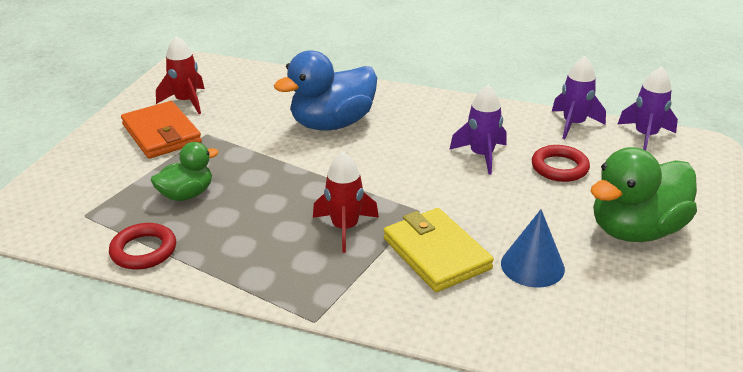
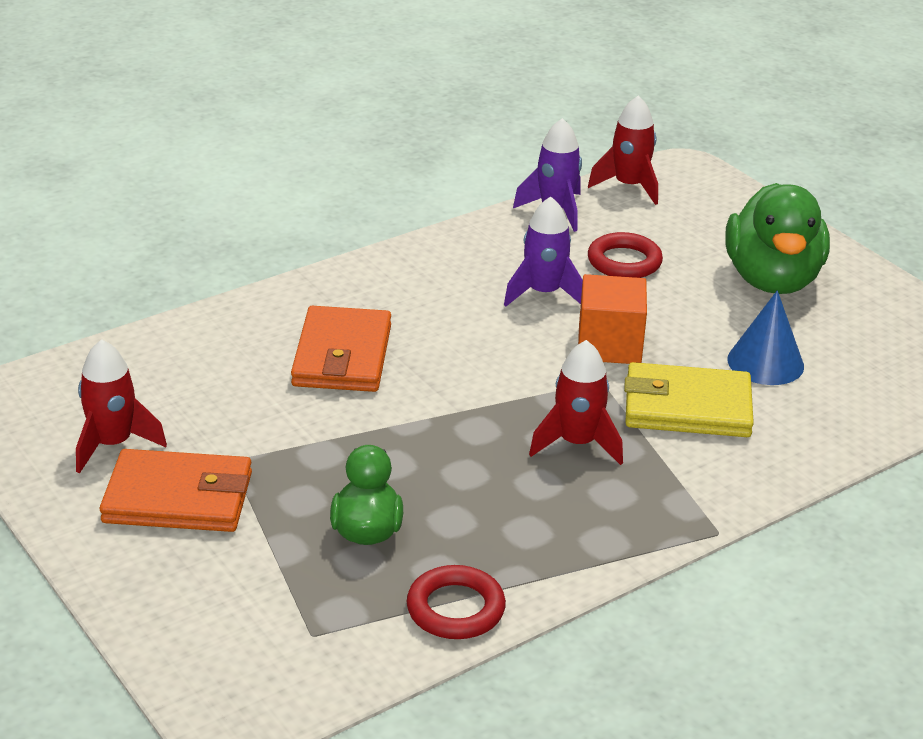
camera: 55 degrees left, 0 degrees up
(332, 124) = (342, 356): blue duck -> orange wallet
(462, 198) = (609, 345): none -> orange cube
(645, 136) = (629, 186): purple rocket -> red rocket

